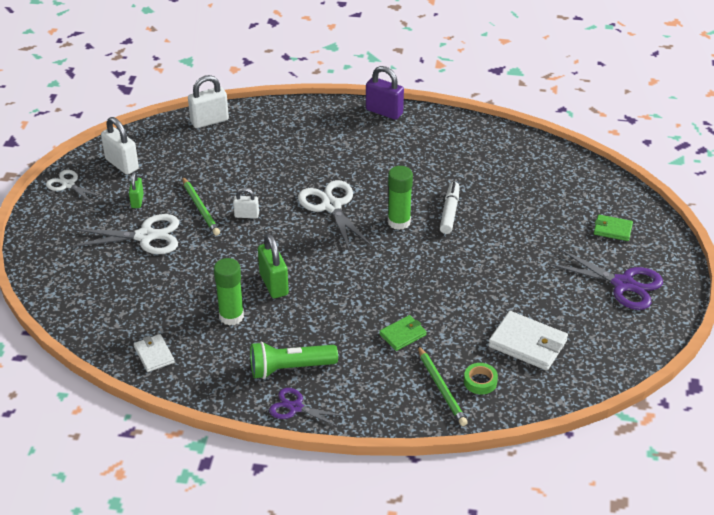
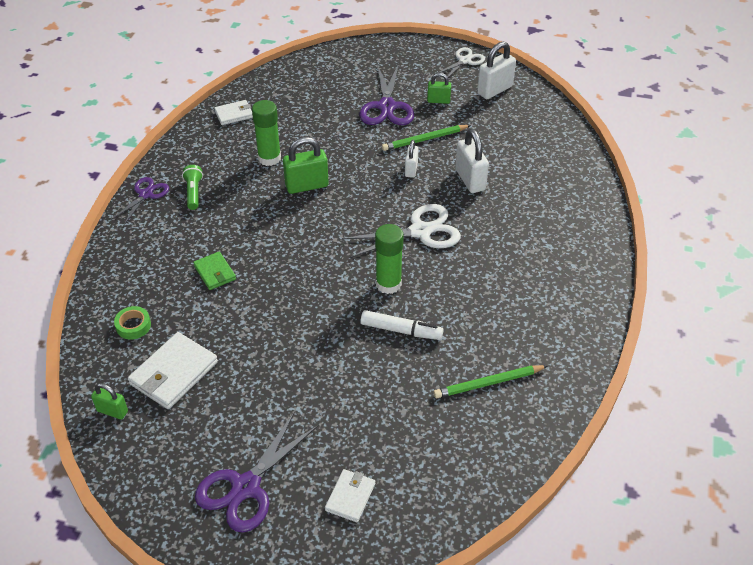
camera: 95 degrees right, 5 degrees up
(145, 236) = (387, 107): white scissors -> purple scissors
(209, 121) = (569, 145): white padlock -> white padlock (470, 180)
(289, 368) = (193, 192): green flashlight -> green flashlight, size x0.61
(384, 112) = (598, 288): purple padlock -> none
(441, 388) = (135, 294): green pencil -> green pencil (488, 383)
(578, 376) = (112, 411): none -> green padlock
(612, 229) = (350, 497): green wallet -> white wallet

